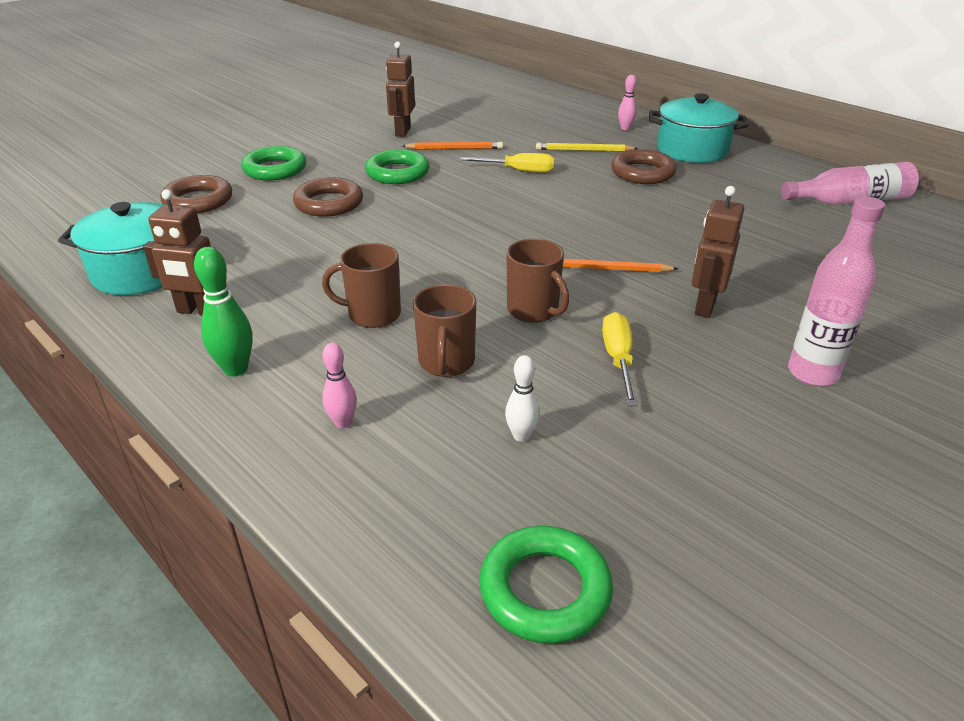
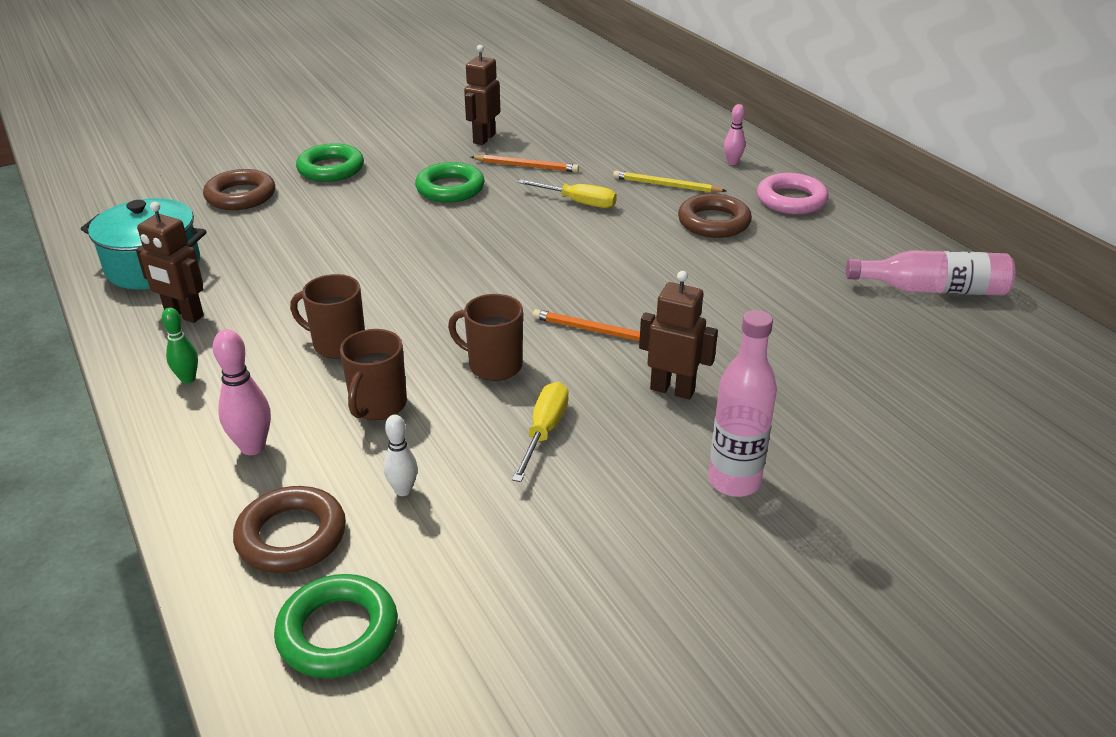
camera: 15 degrees right, 0 degrees up
(235, 369) = (188, 379): green bowling pin -> green bowling pin, size x0.65
(329, 203) = (362, 215): brown ring -> brown ring (291, 536)
(343, 422) = (253, 447): pink bowling pin -> pink bowling pin, size x1.54
(533, 310) = (494, 365): brown mug -> brown mug turned 135 degrees clockwise
(692, 150) = (791, 200): turquoise pot -> pink ring
(704, 306) = (672, 389): brown robot -> brown robot turned 75 degrees clockwise

